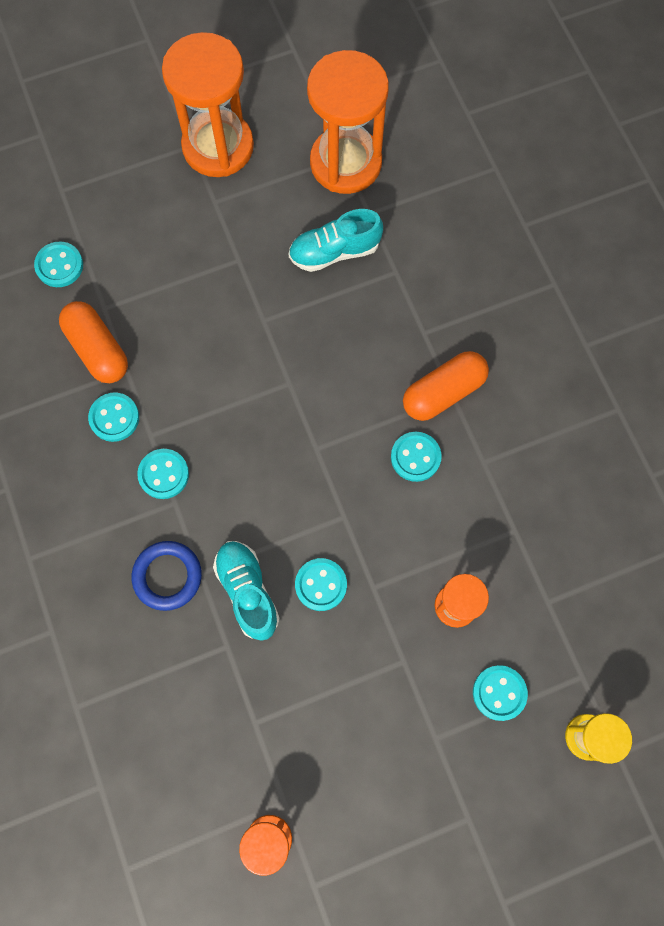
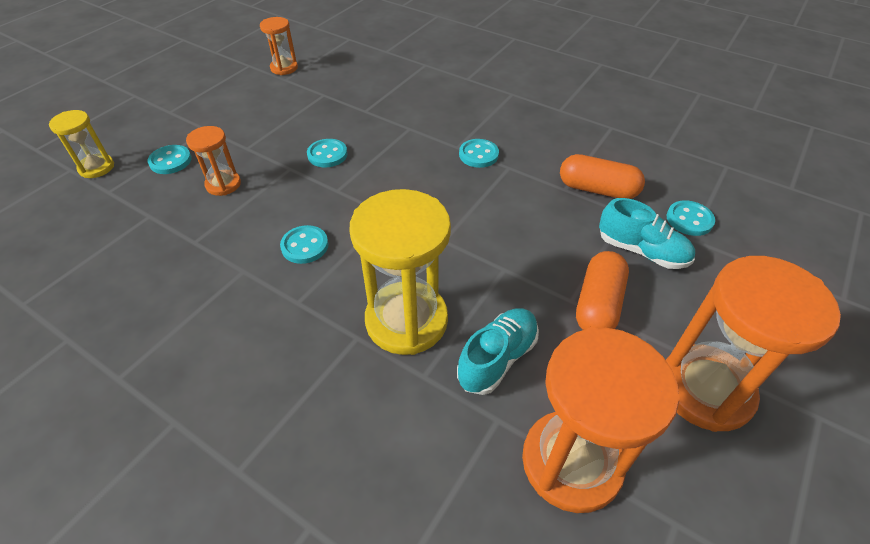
camera: 145 degrees right, 25 degrees down
(114, 418) = (541, 164): turquoise button -> none
(167, 576) = (427, 119): blue ring -> none
(247, 591) = (372, 133): turquoise shoe -> turquoise shoe (641, 251)
(377, 323) = (406, 320): none -> yellow hourglass
(443, 392) = (308, 300): orange capsule -> orange capsule (598, 304)

